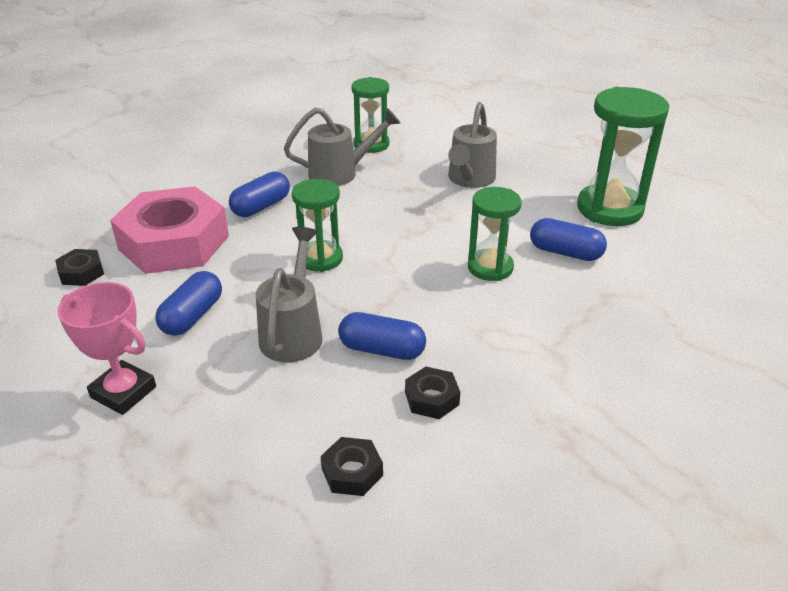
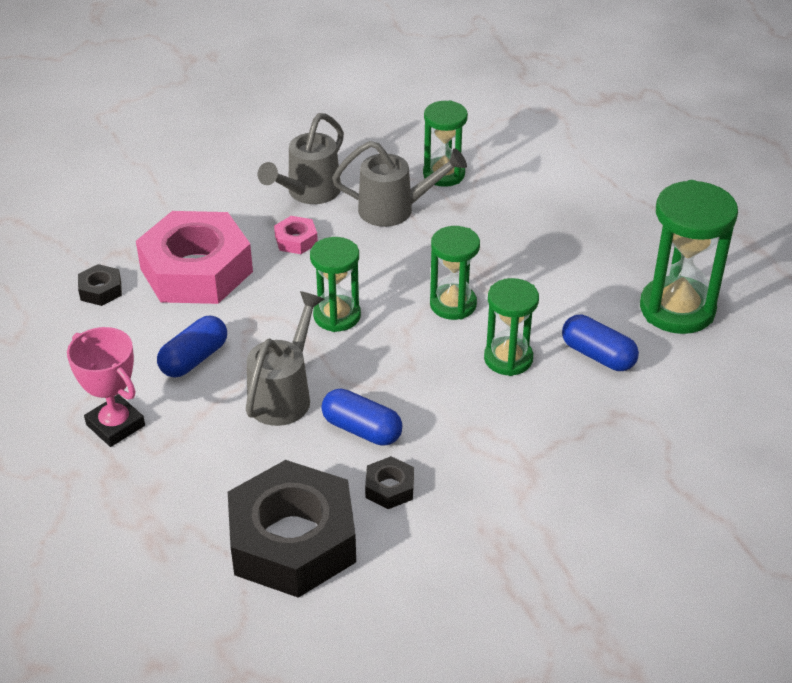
camera: 15 degrees right, 5 degrees up
(261, 207) = (296, 240): blue capsule -> pink nut
(352, 472) = (292, 541): black nut -> black nut, size x2.46
(421, 234) = (453, 304): none -> green hourglass
(469, 180) = (535, 242): grey watering can -> grey watering can (308, 193)

